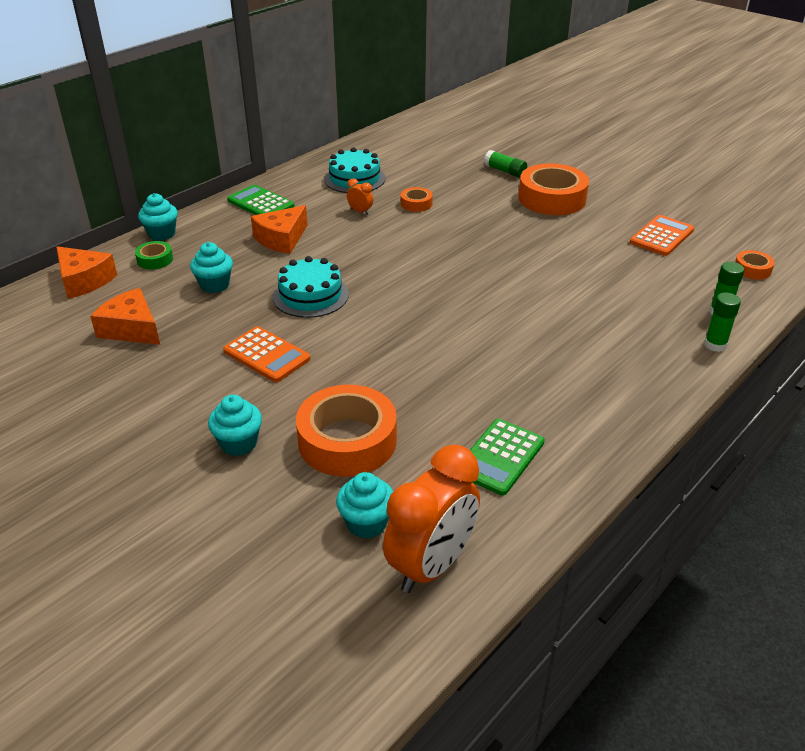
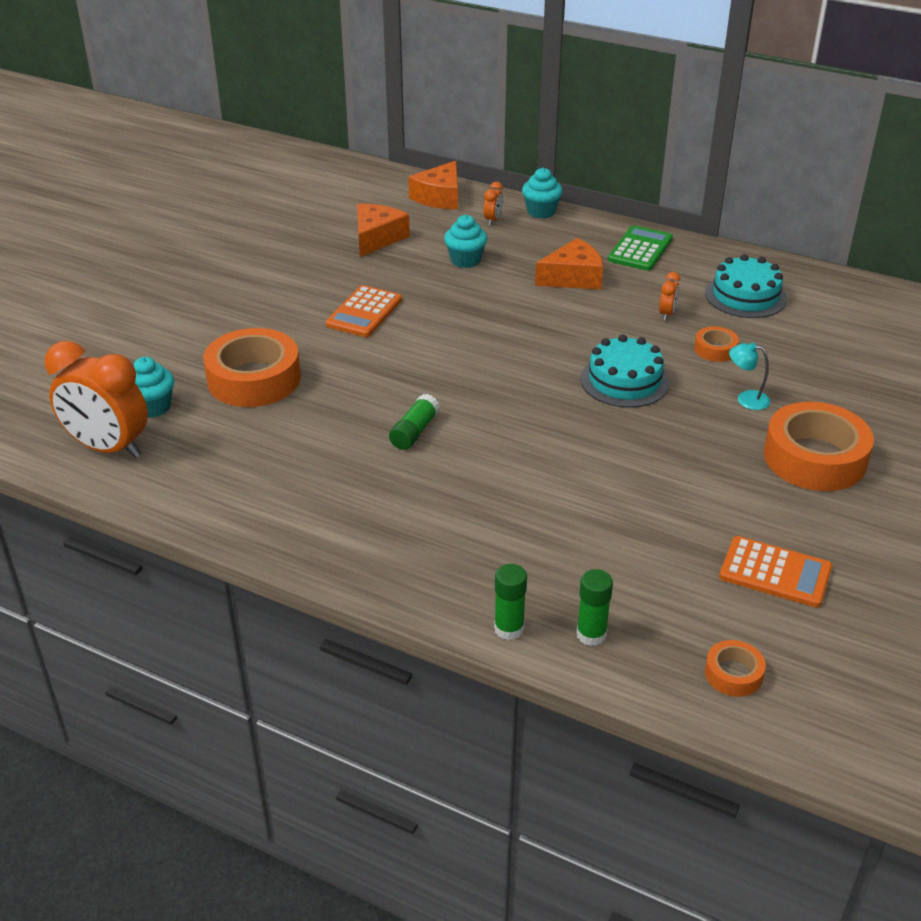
camera: 75 degrees right, 0 degrees up
(155, 260) = (493, 220): green tape -> orange clock
(239, 443) = (237, 325): turquoise cupcake -> none
(282, 239) = (573, 277): orange cheese -> orange cheese turned 135 degrees clockwise
(310, 295) = (474, 316): turquoise cake -> turquoise cake (624, 381)
(480, 206) = (746, 399): none -> turquoise lamp
(500, 457) = (251, 470): green calculator -> none
(505, 171) = (865, 408): green glue stick -> green glue stick (414, 432)

